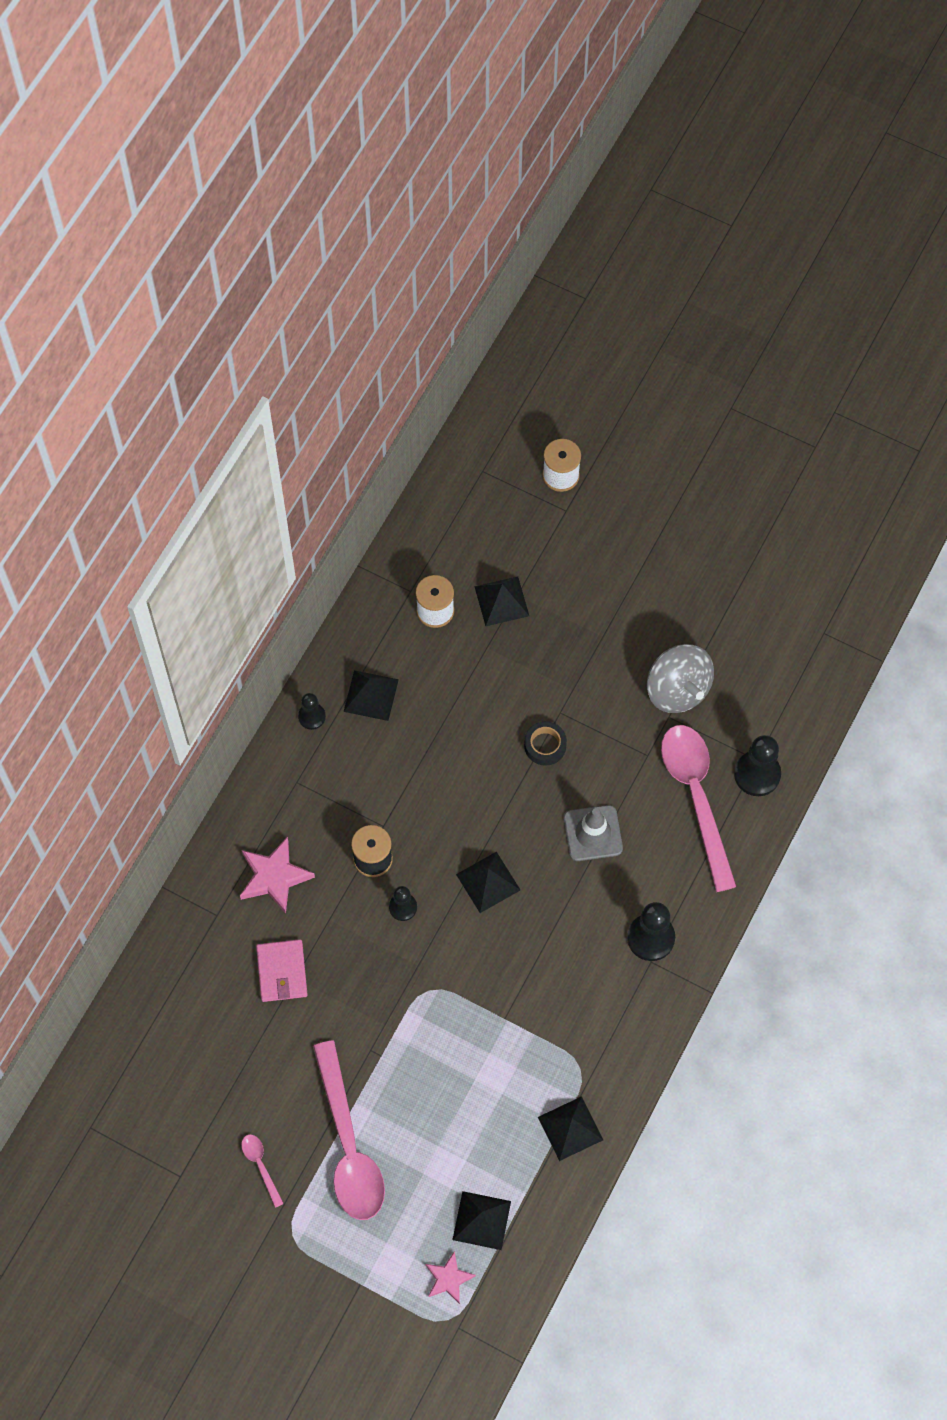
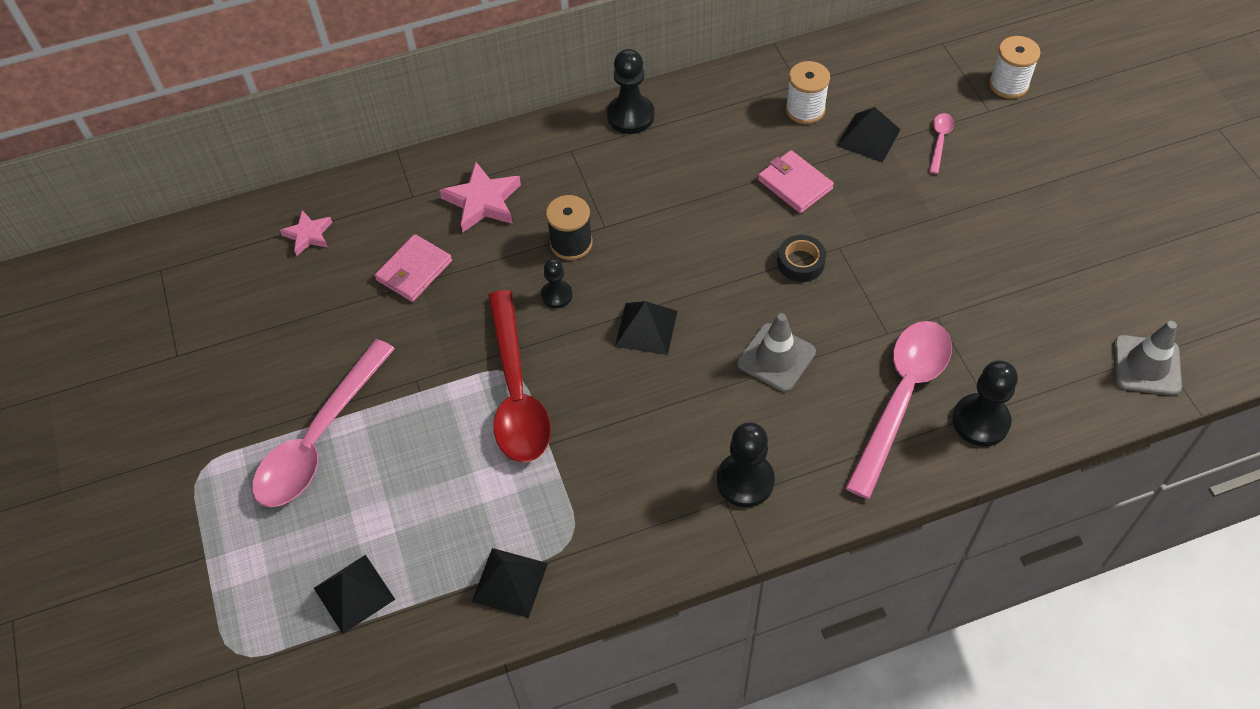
camera: 45 degrees right, 10 degrees down
(260, 1166) = (239, 397): pink spoon -> pink spoon (939, 141)
(312, 716) = (630, 116): black pawn -> black pawn, size x1.68
(371, 695) = (692, 132): black pyramid -> none
(447, 1001) = (516, 392): none -> red spoon
(448, 1279) = (274, 618): pink star -> pink star (308, 235)
(485, 683) = (795, 184): none -> pink wallet
(677, 689) = (966, 302): grey spinning top -> none
(824, 649) = (1146, 365): none -> grey traffic cone

